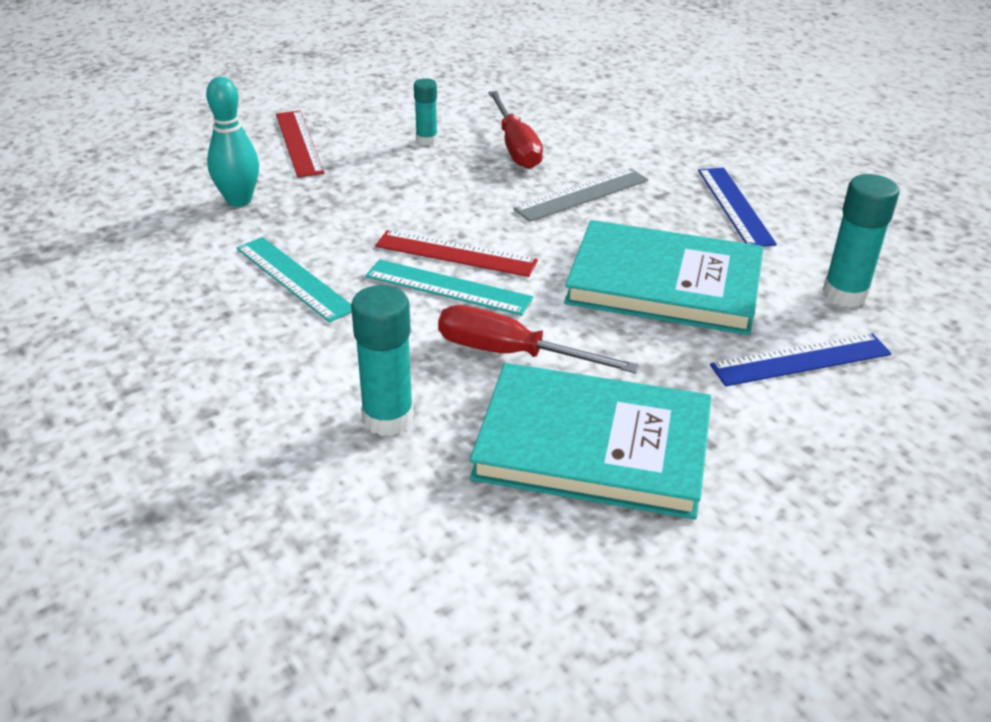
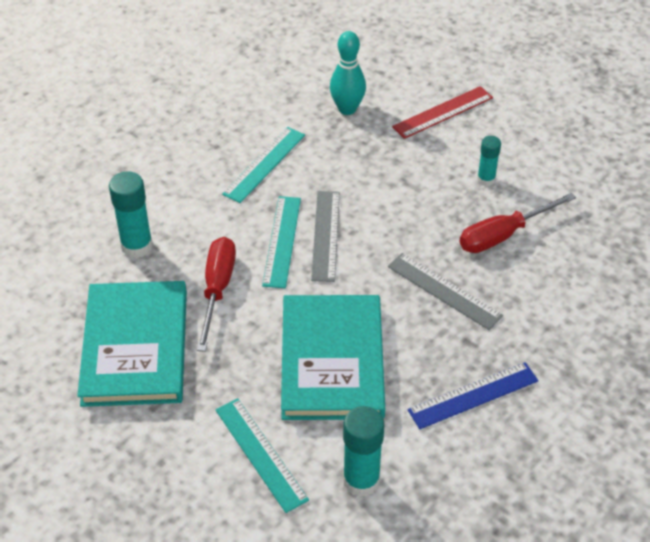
camera: 75 degrees right, 10 degrees up
(456, 253) = (326, 235): red ruler -> grey ruler
(801, 360) = (260, 454): blue ruler -> turquoise ruler

